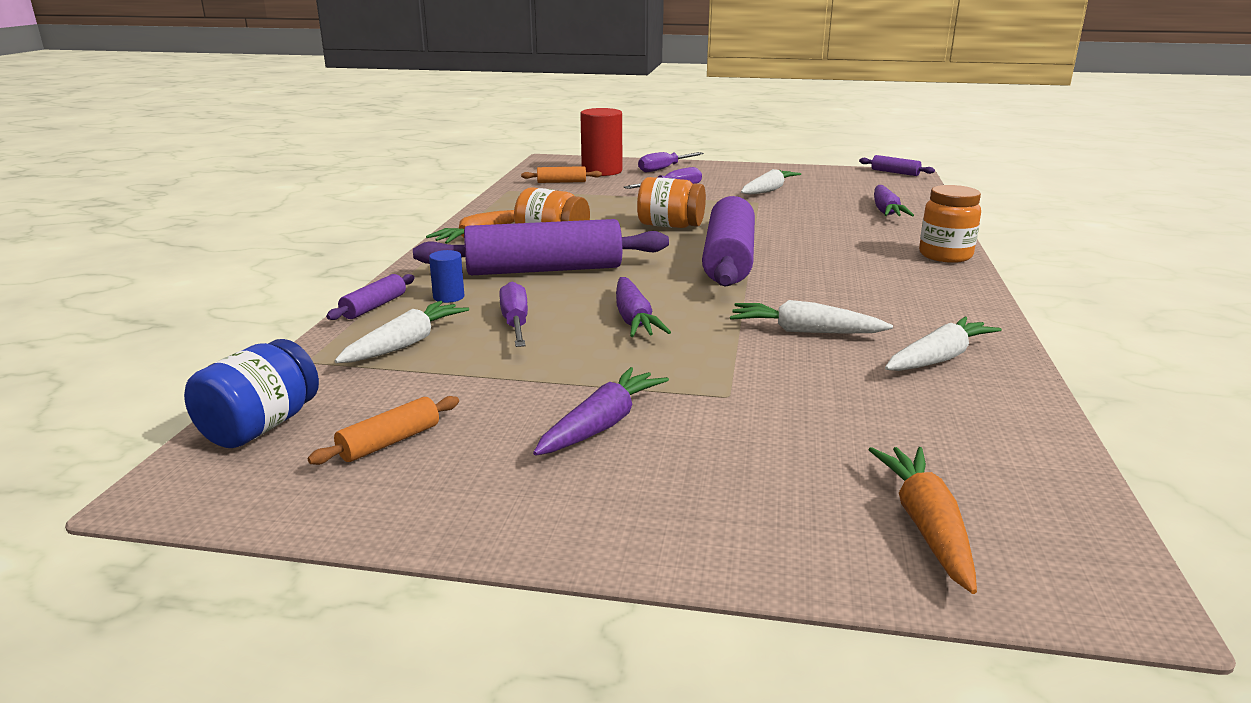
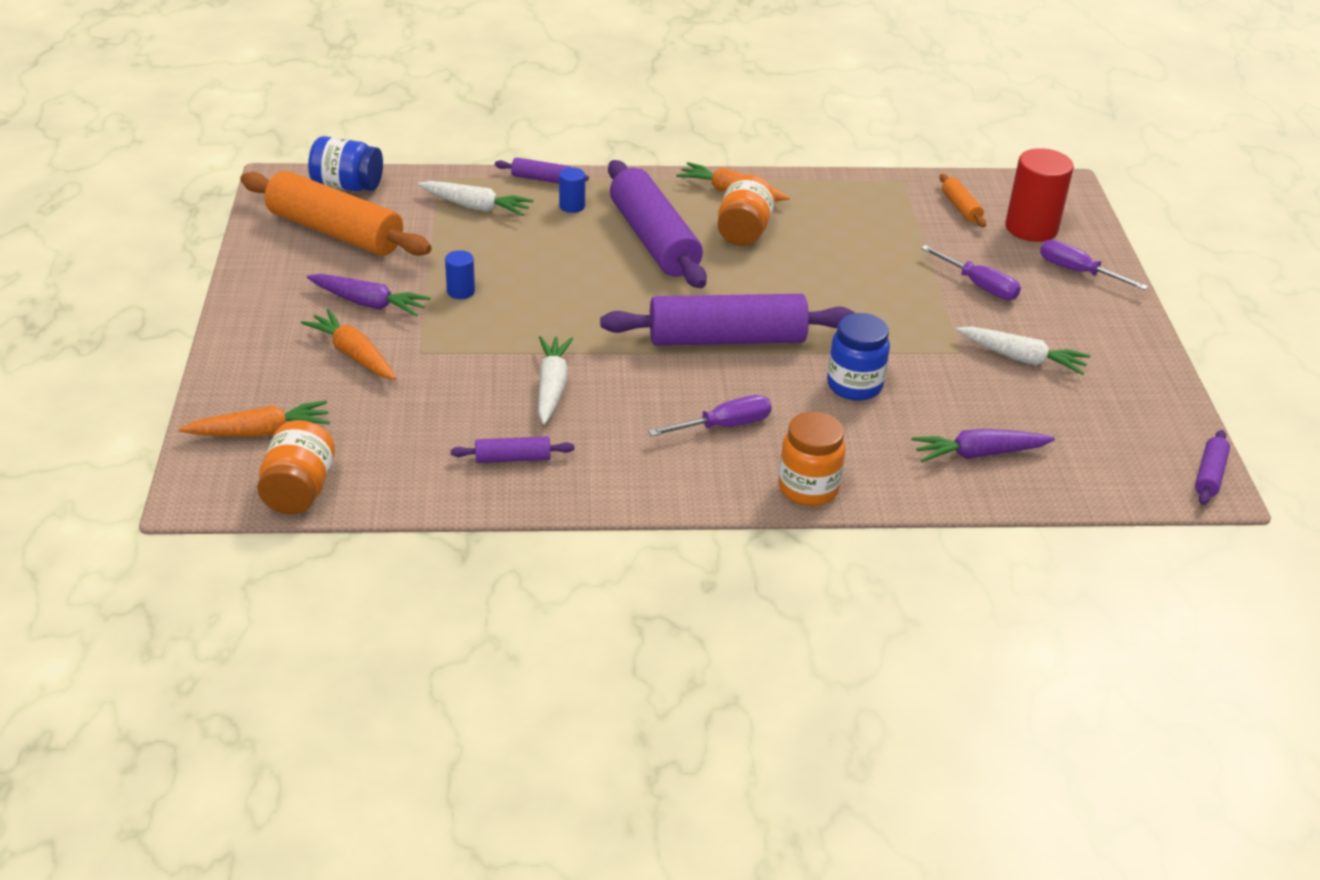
camera: 75 degrees right, 15 degrees up
(389, 442) = (335, 232): orange rolling pin -> orange rolling pin, size x2.29
(515, 323) = (527, 245): purple screwdriver -> purple screwdriver (724, 426)
(599, 364) = (461, 291): none -> blue cylinder
(634, 319) = (553, 298): purple carrot -> none
(670, 226) = (825, 296): orange jar -> orange jar (299, 490)
(728, 441) = (353, 354): none -> orange carrot
(802, 230) = (854, 385): none -> blue jar
(939, 358) = (513, 458): white carrot -> purple rolling pin

